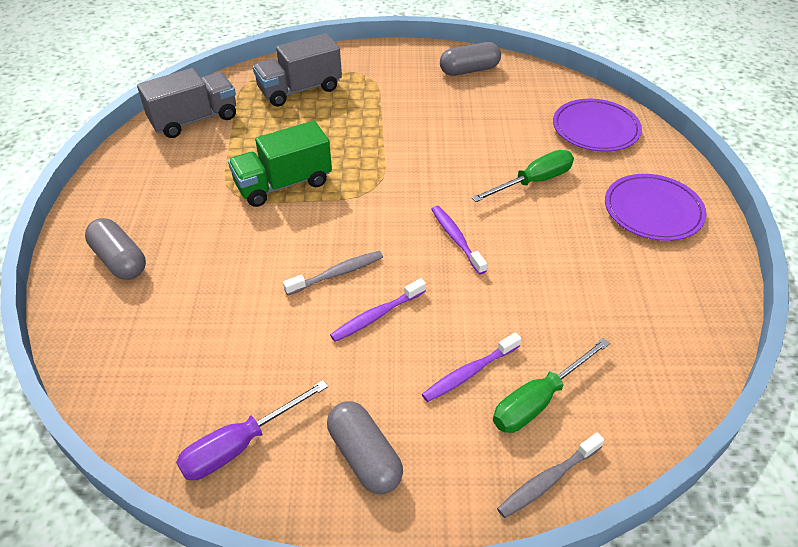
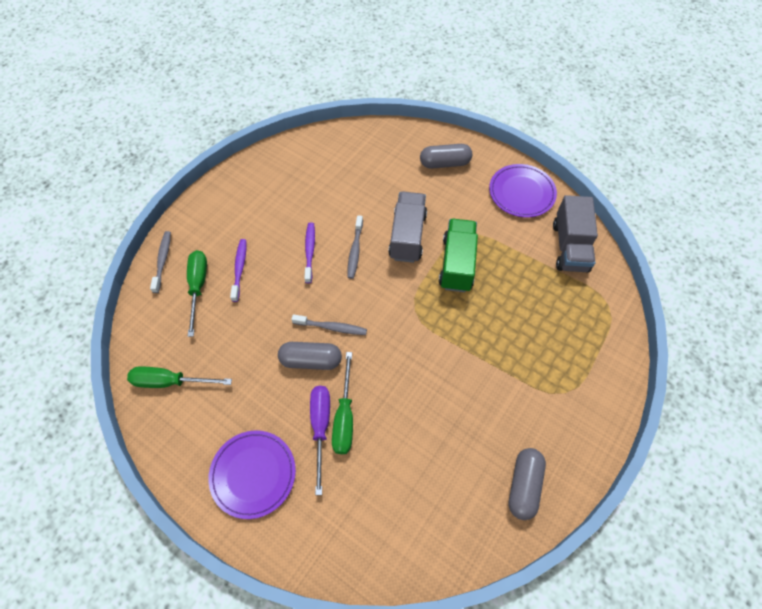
camera: 125 degrees right, 15 degrees up
(240, 445) = (286, 165): purple screwdriver -> purple screwdriver (320, 427)
(300, 89) = (572, 331): grey truck -> grey truck (407, 236)
(364, 457) = (239, 203): grey capsule -> grey capsule (311, 360)
(456, 239) = (332, 327): purple toothbrush -> grey toothbrush
(595, 129) = (367, 523): purple plate -> purple plate (521, 193)
(666, 335) = (170, 381): none -> green screwdriver

